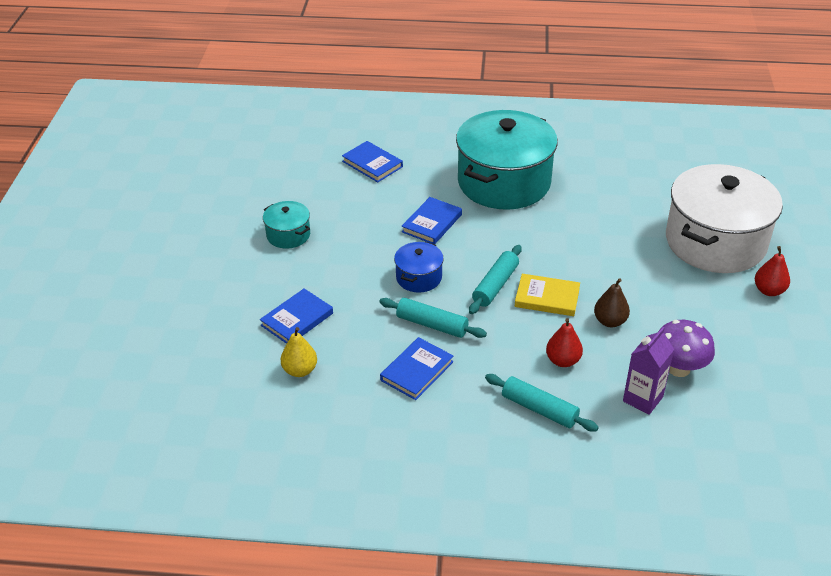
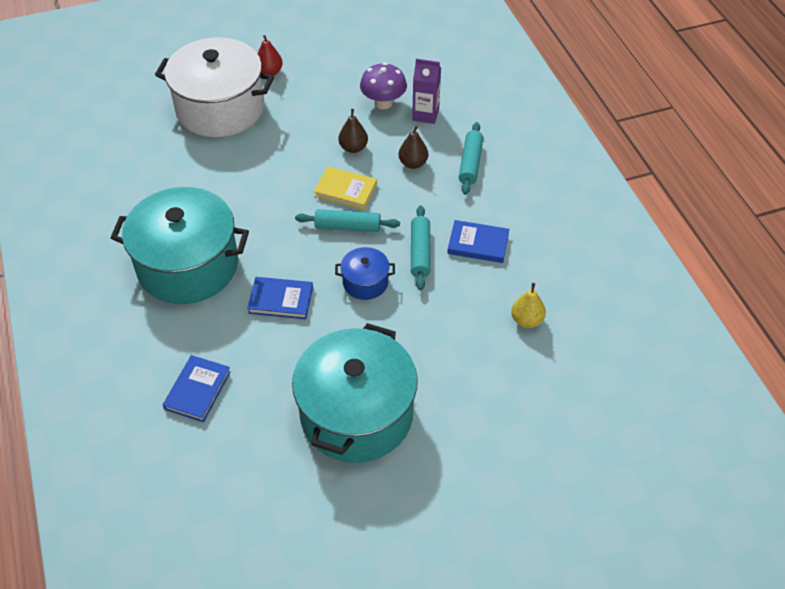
camera: 115 degrees left, 10 degrees up
(288, 235) = (356, 414): turquoise pot -> turquoise pot, size x2.24
(297, 319) = (470, 350): blue book -> none
(547, 298) = (345, 190): yellow book -> yellow book turned 60 degrees counterclockwise
(563, 360) = (413, 163): red pear -> brown pear

